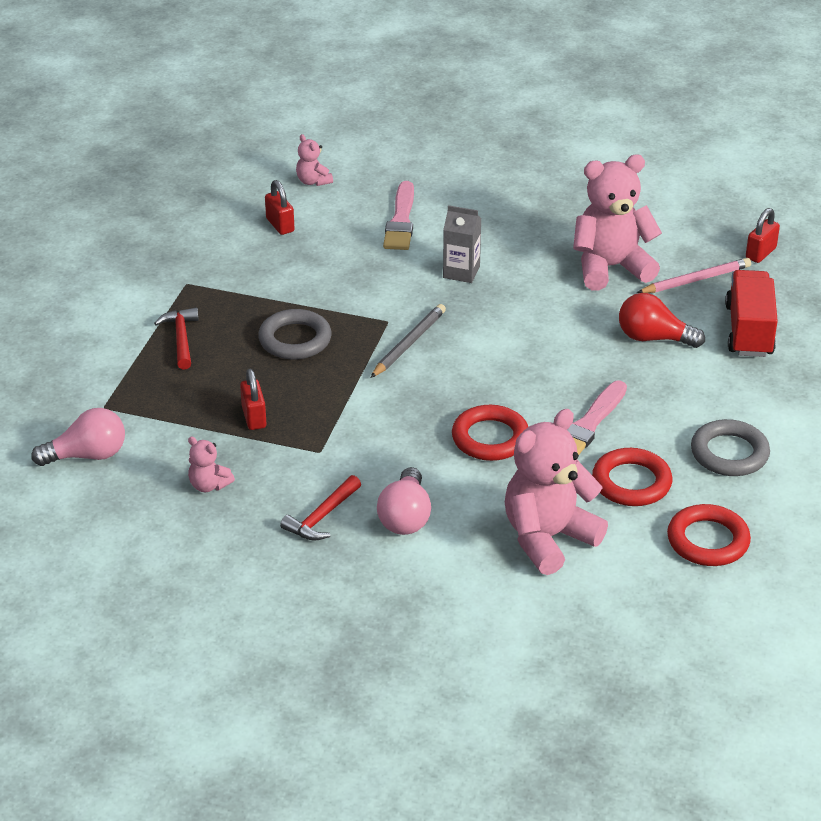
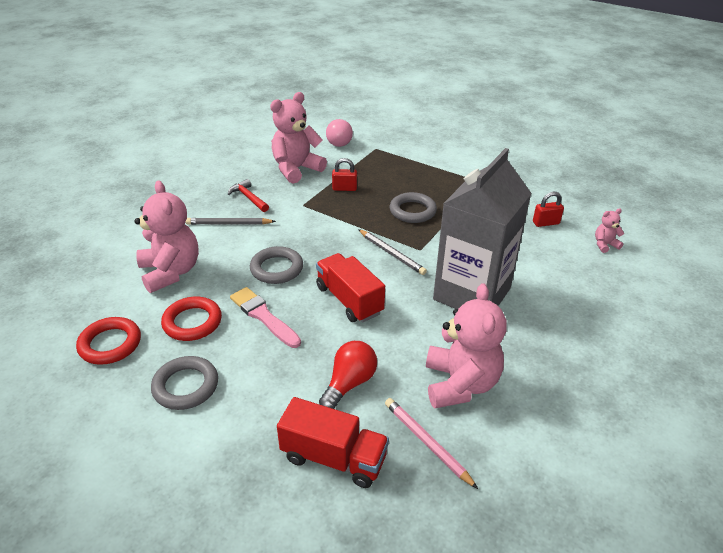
camera: 105 degrees right, 0 degrees up
(181, 338) = (427, 175): red hammer -> none
(209, 485) = (296, 169): pink teddy bear -> pink teddy bear, size x2.22
(401, 221) = (547, 277): pink brush -> none
(405, 517) = (228, 224): pink light bulb -> grey pencil
(461, 272) = (472, 294): grey carton -> grey carton, size x2.44
(490, 438) = (277, 269): red ring -> grey ring
(521, 363) = (349, 300): none -> red truck
(696, 280) = (426, 442): pink pencil -> pink pencil turned 150 degrees clockwise
(760, 253) = (462, 519): red padlock -> none

